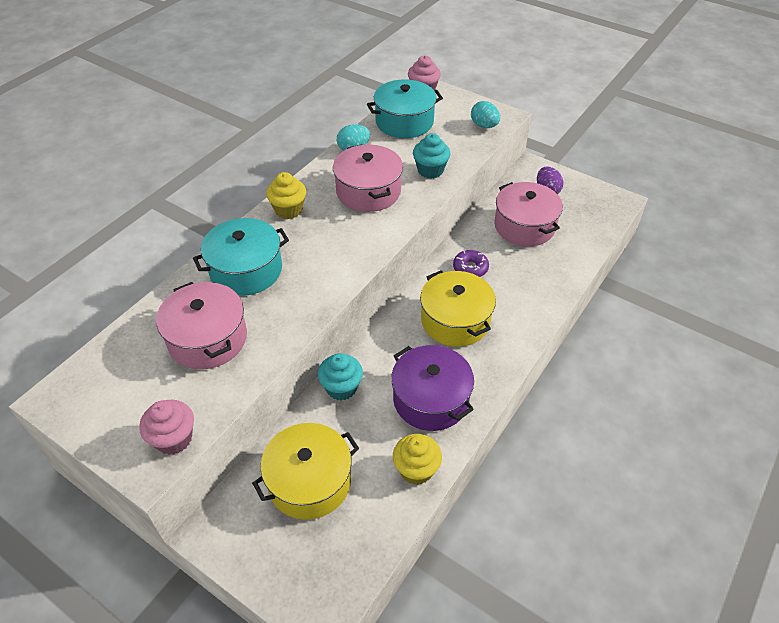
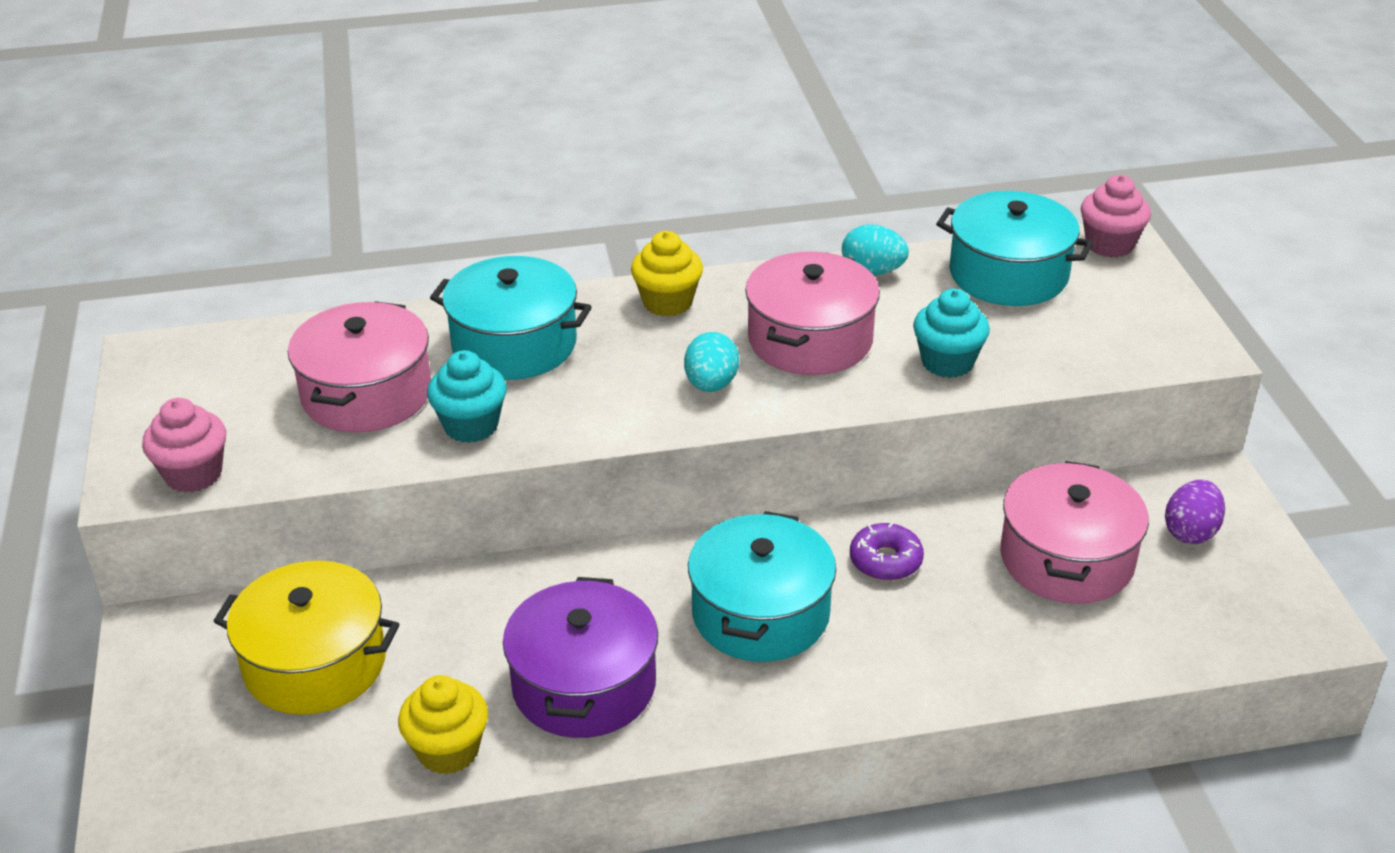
camera: 45 degrees right, 10 degrees down
(341, 388) = (494, 587): turquoise cupcake -> turquoise cupcake (471, 426)
(455, 320) = (760, 613): yellow pot -> turquoise pot
(484, 126) = (1139, 346): turquoise egg -> turquoise egg (711, 385)

